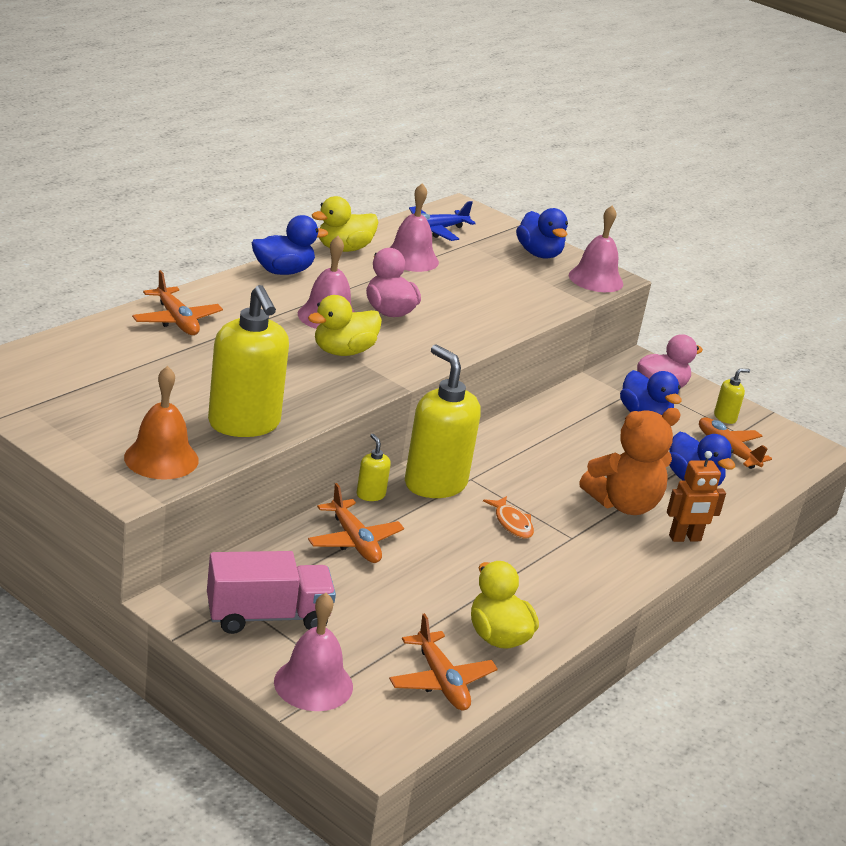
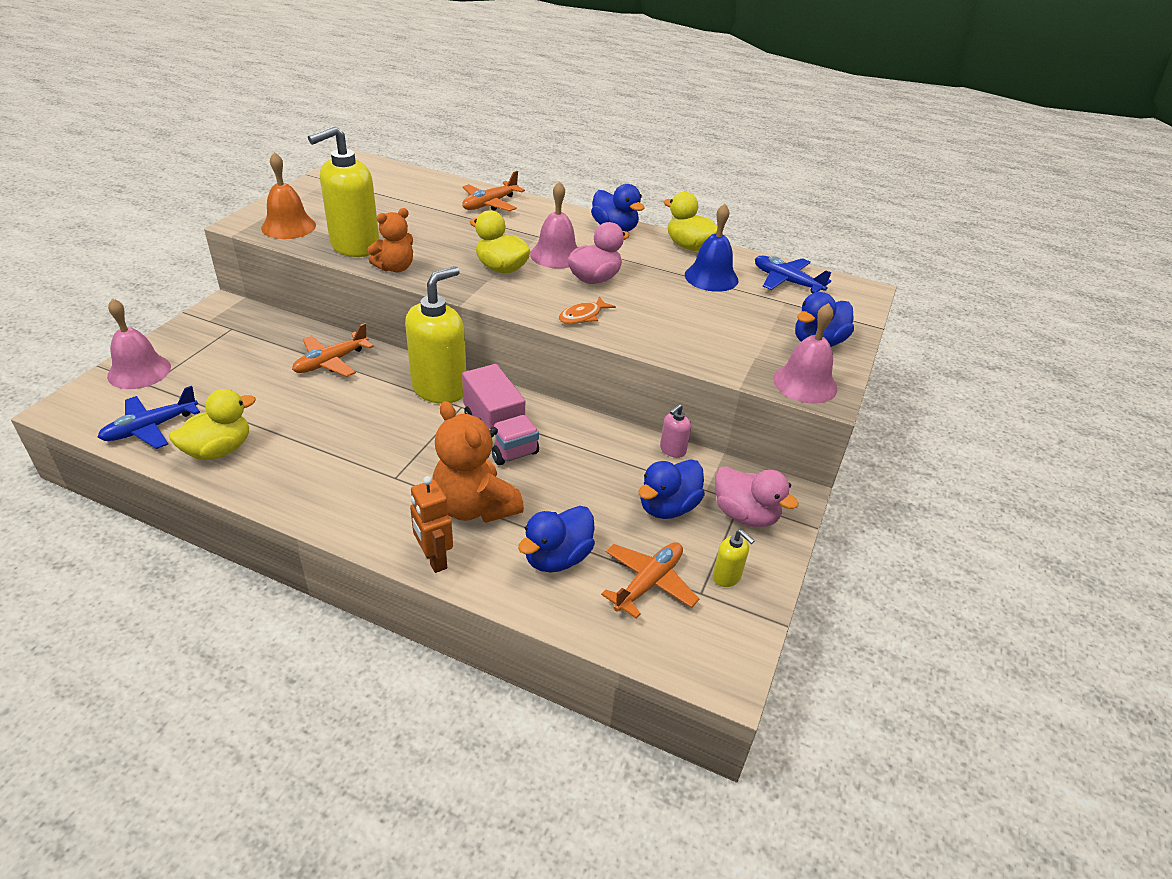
camera: 75 degrees right, 10 degrees up
(267, 616) = (218, 341): pink truck -> pink truck (500, 435)
(312, 409) = (395, 268): none -> orange teddy bear
(370, 495) = (403, 360): yellow soap dispenser -> none
(411, 259) = (711, 277): pink bell -> blue bell
(441, 681) = (150, 428): orange plane -> blue plane
(512, 523) = (399, 438): orange fish -> orange fish (583, 316)
(573, 392) = (672, 450): none -> pink soap dispenser

